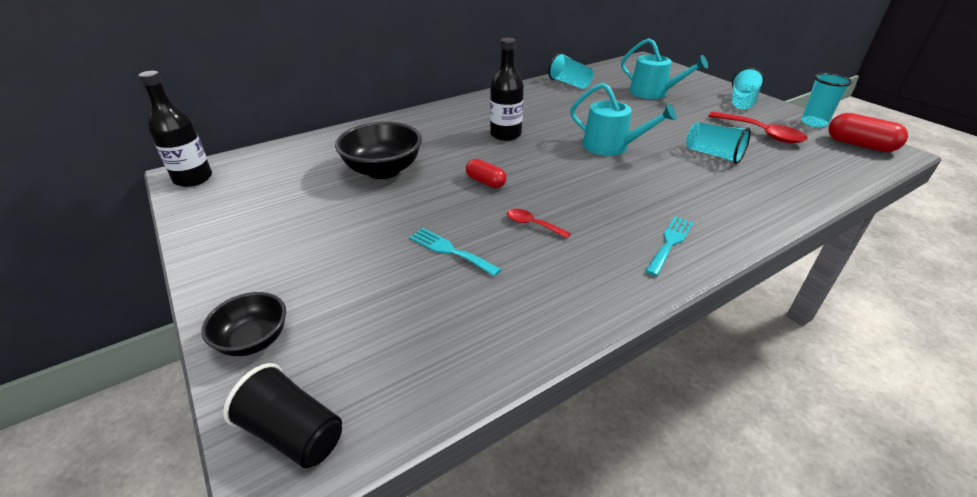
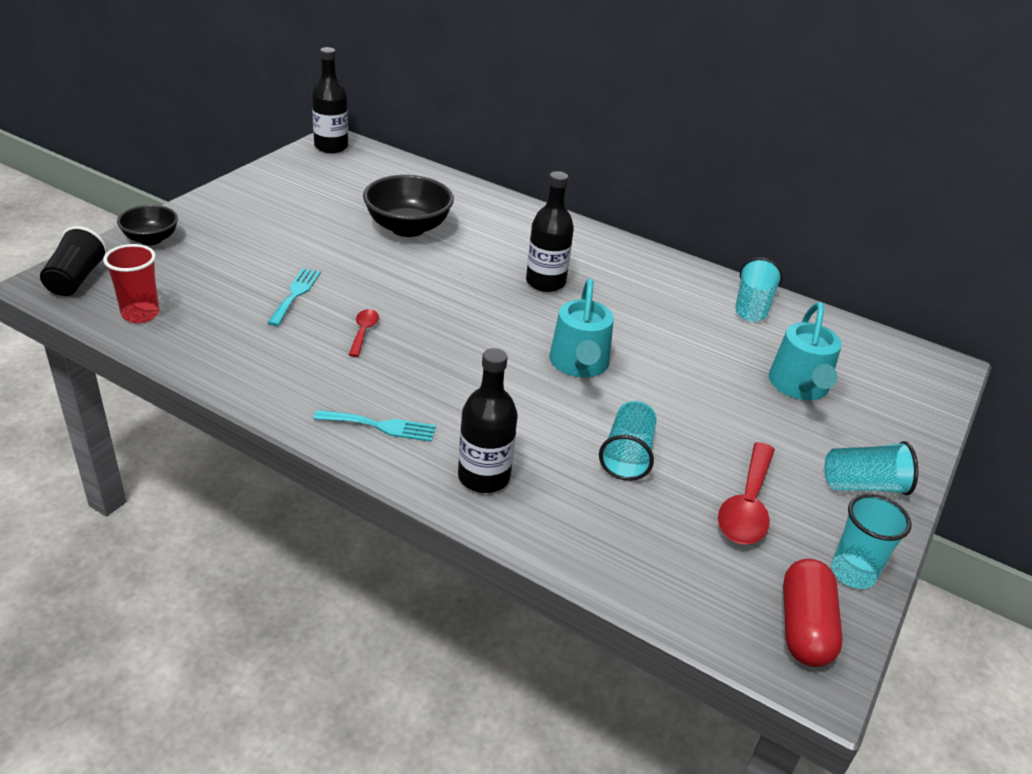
camera: 60 degrees right, 0 degrees up
(421, 374) = (140, 314): none -> red cup
(485, 182) = (427, 289): red capsule -> none
(736, 210) = (484, 477): none -> black bottle

